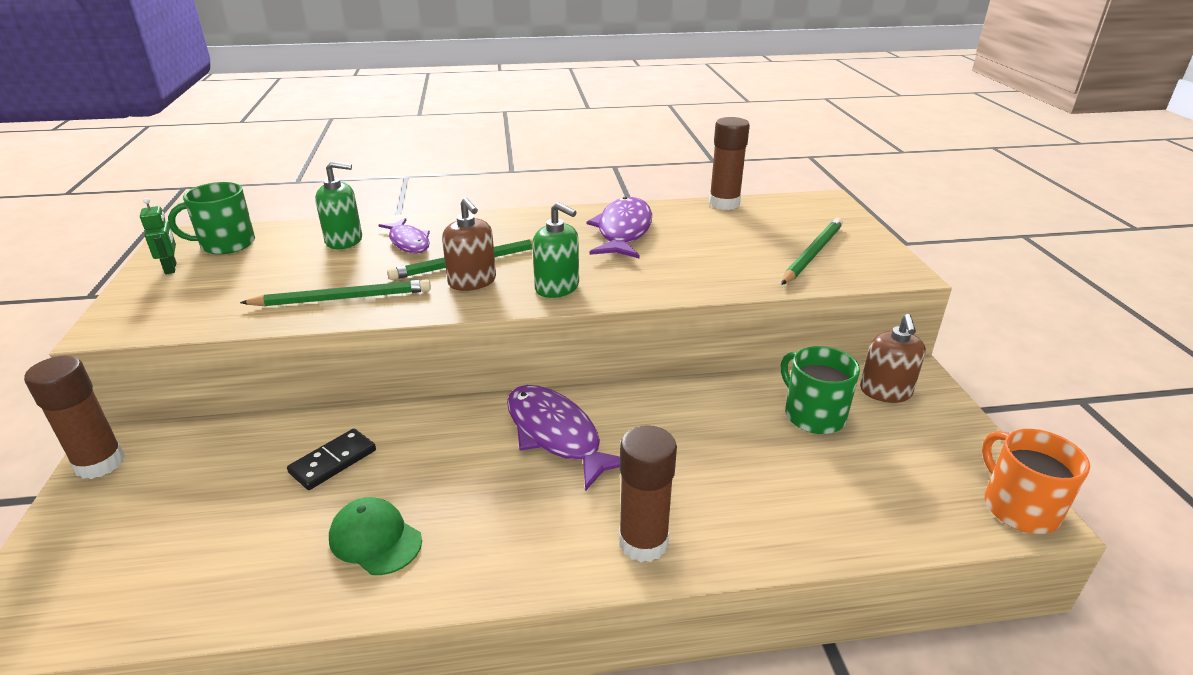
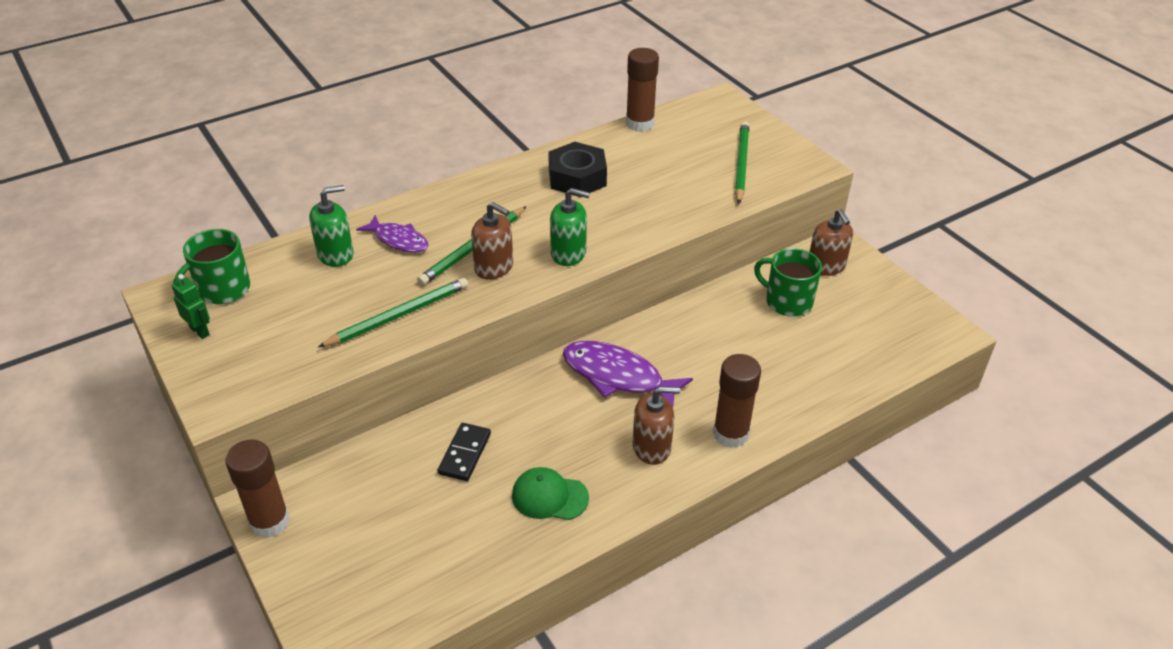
camera: 25 degrees left, 10 degrees up
(535, 524) = (652, 447): none -> brown soap dispenser
(623, 231) = (577, 178): purple fish -> black nut
(1018, 507) = (941, 330): orange mug -> none

